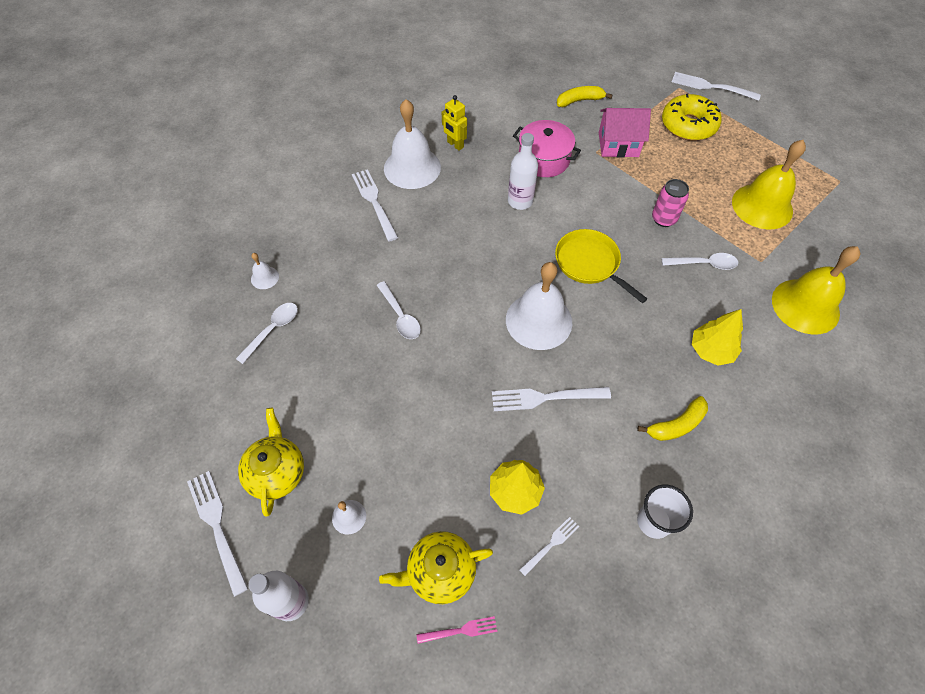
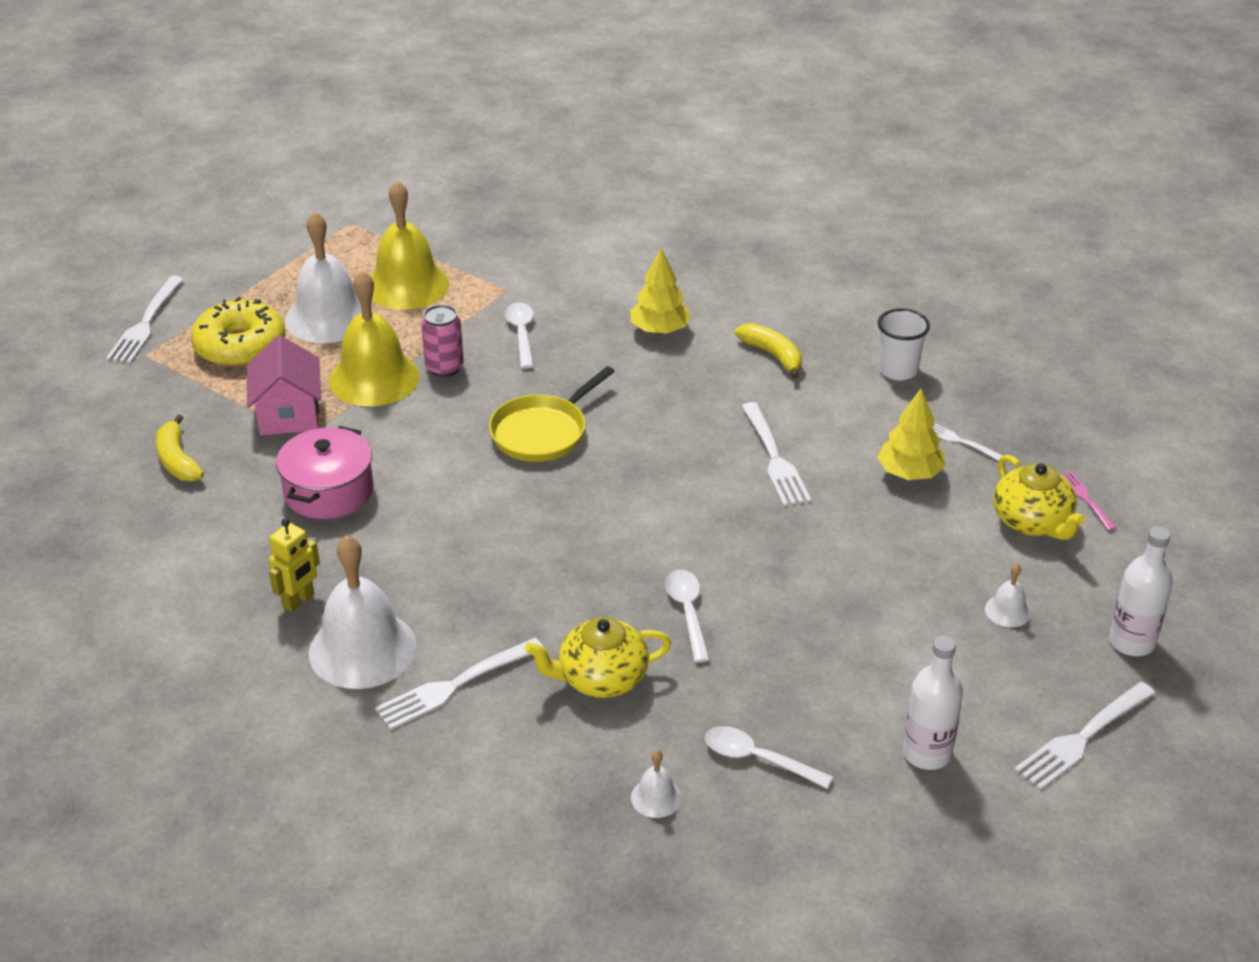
camera: 100 degrees left, 20 degrees down
(277, 472) = (983, 695): yellow teapot -> yellow teapot (601, 679)
(400, 316) = (687, 612): white spoon -> white spoon turned 60 degrees counterclockwise
(520, 201) = (428, 510): white bottle -> white bottle (927, 753)
(538, 321) = (656, 473): white bell -> white bell (328, 317)
(805, 306) = (572, 260): yellow bell -> yellow bell (374, 378)

